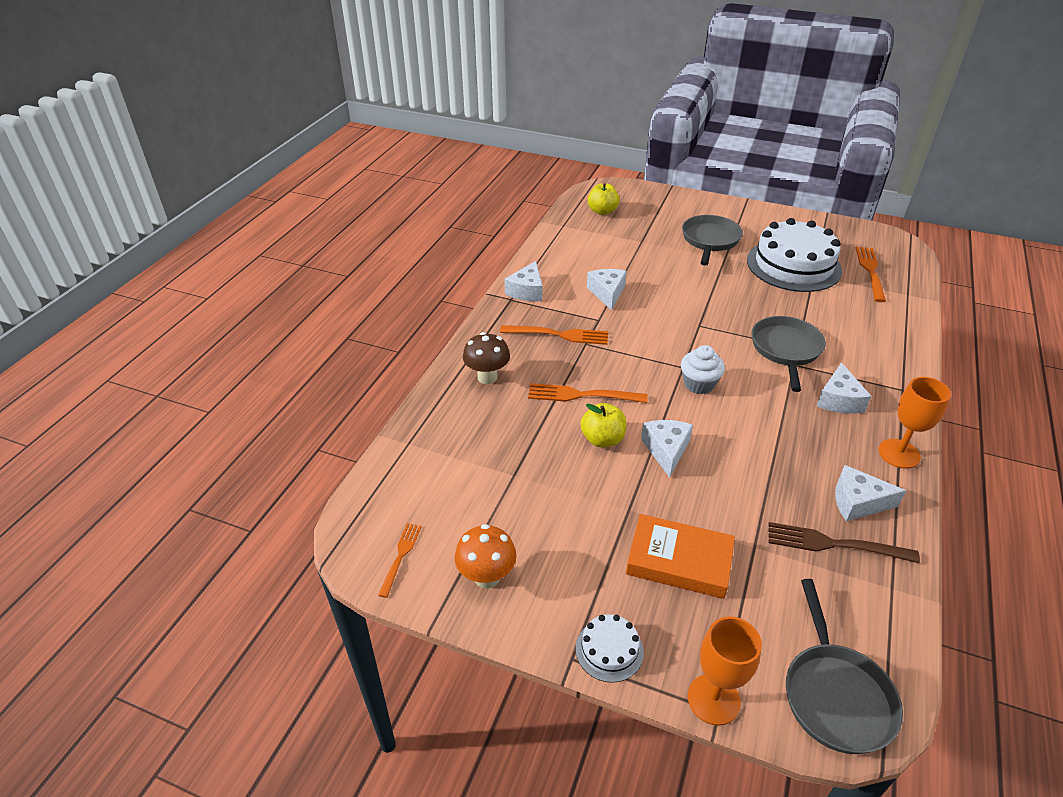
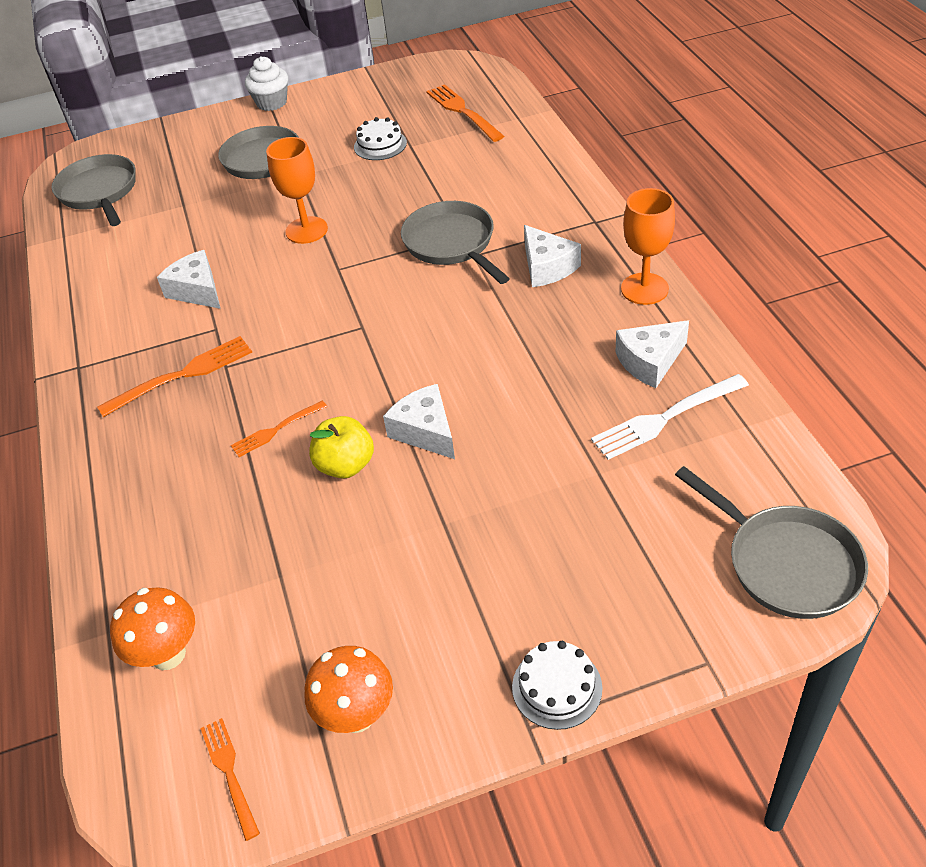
camera: 35 degrees left, 5 degrees up
(425, 475) = (168, 654): none -> orange mushroom
(487, 377) = (137, 482): brown mushroom -> none
(527, 291) = (90, 345): white cheese -> none
(582, 395) = (276, 430): orange fork -> orange fork, size x0.61
(602, 211) = (100, 192): yellow apple -> grey pan
(679, 561) = (542, 541): orange book -> none
(699, 384) = (395, 336): white cupcake -> white cupcake (271, 103)
(713, 699) = (693, 654): orange goblet -> orange goblet (306, 230)
(793, 265) = (380, 145): white cake -> white cake, size x0.44
(834, 544) = (665, 418): brown fork -> white fork

